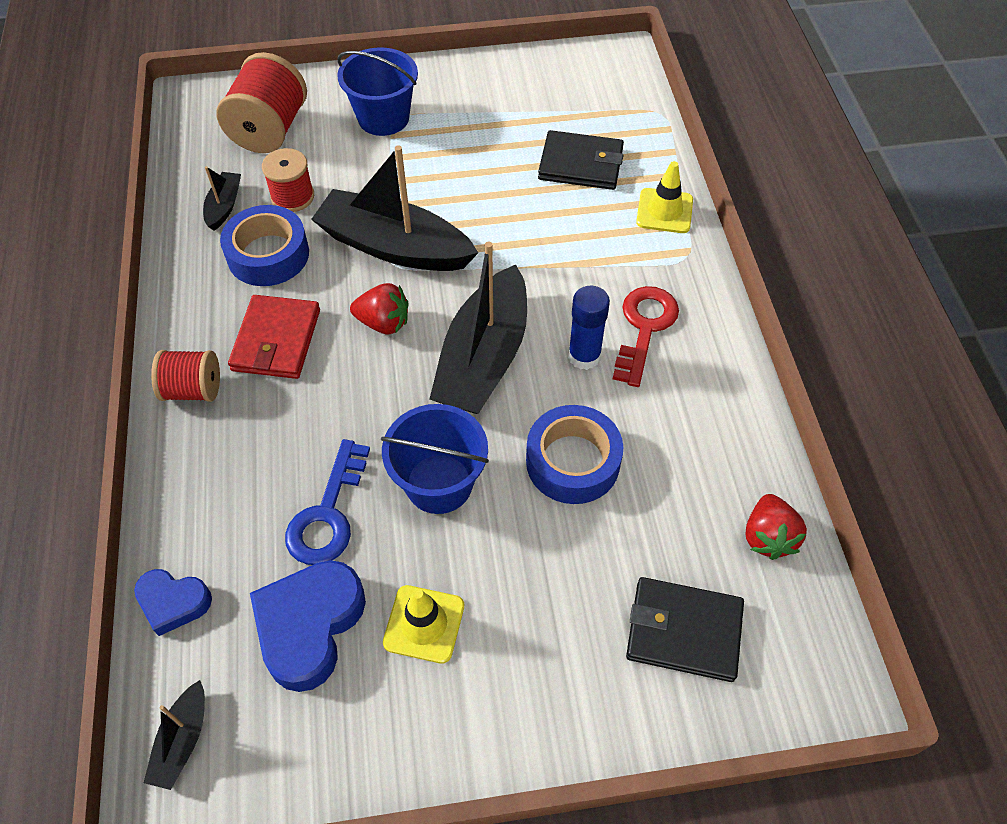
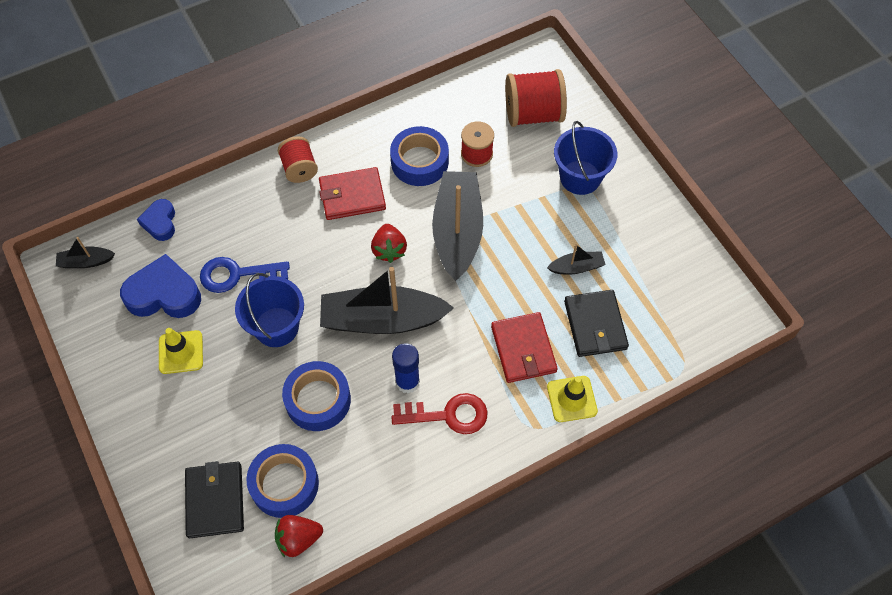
camera: 70 degrees right, 5 degrees up
(224, 206) = (451, 119): black boat -> black boat (576, 267)
(585, 233) = (523, 349): none -> red wallet
(684, 534) = (284, 484): none -> blue tape

